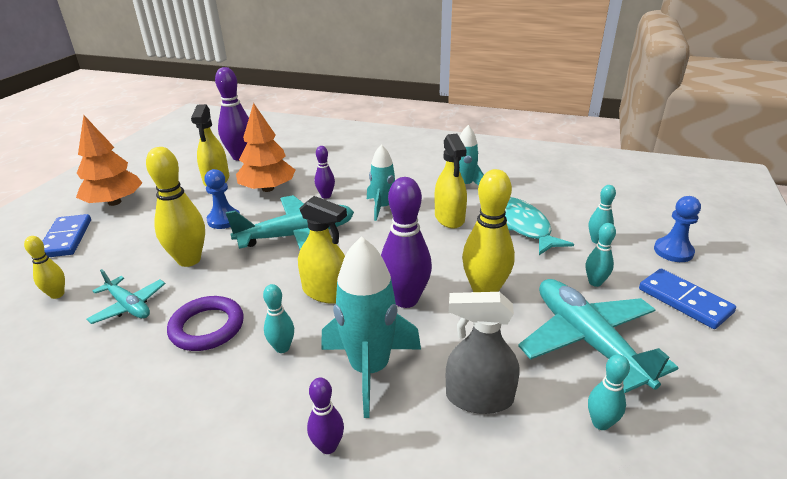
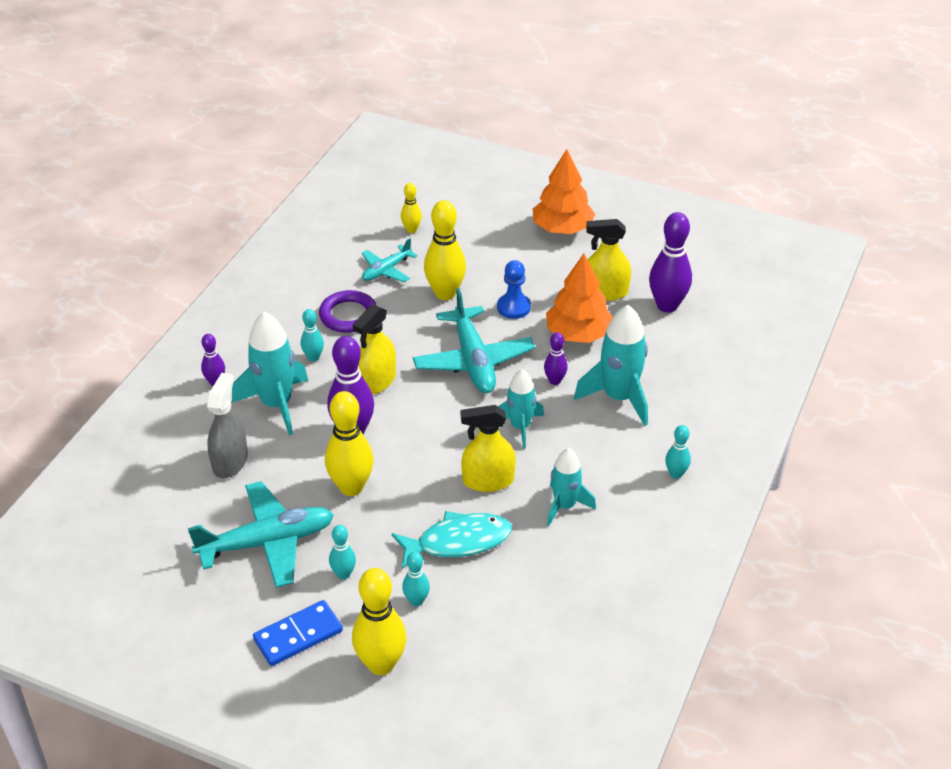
camera: 95 degrees right, 10 degrees up
(66, 238) = (497, 214): blue domino -> none
(345, 171) = (619, 397): none -> turquoise rocket
(600, 423) = (186, 523): turquoise bowling pin -> turquoise bowling pin (676, 474)
(673, 251) = (381, 664): blue pawn -> yellow bowling pin

